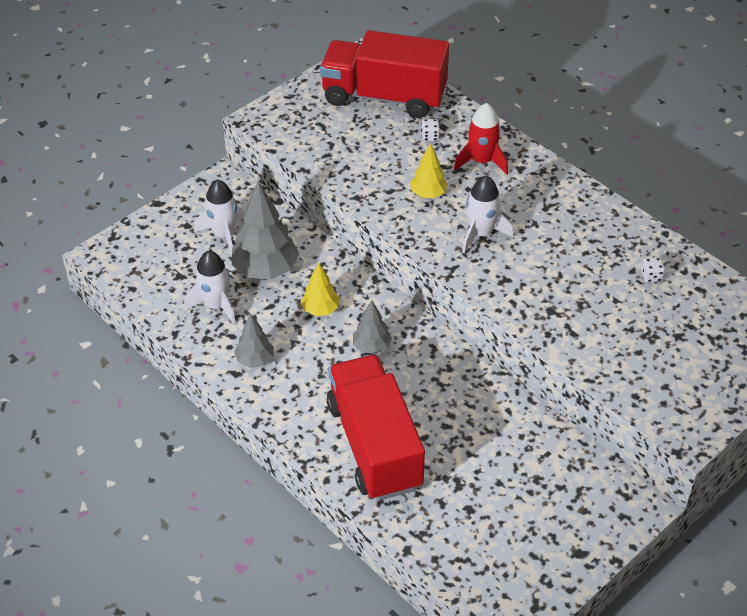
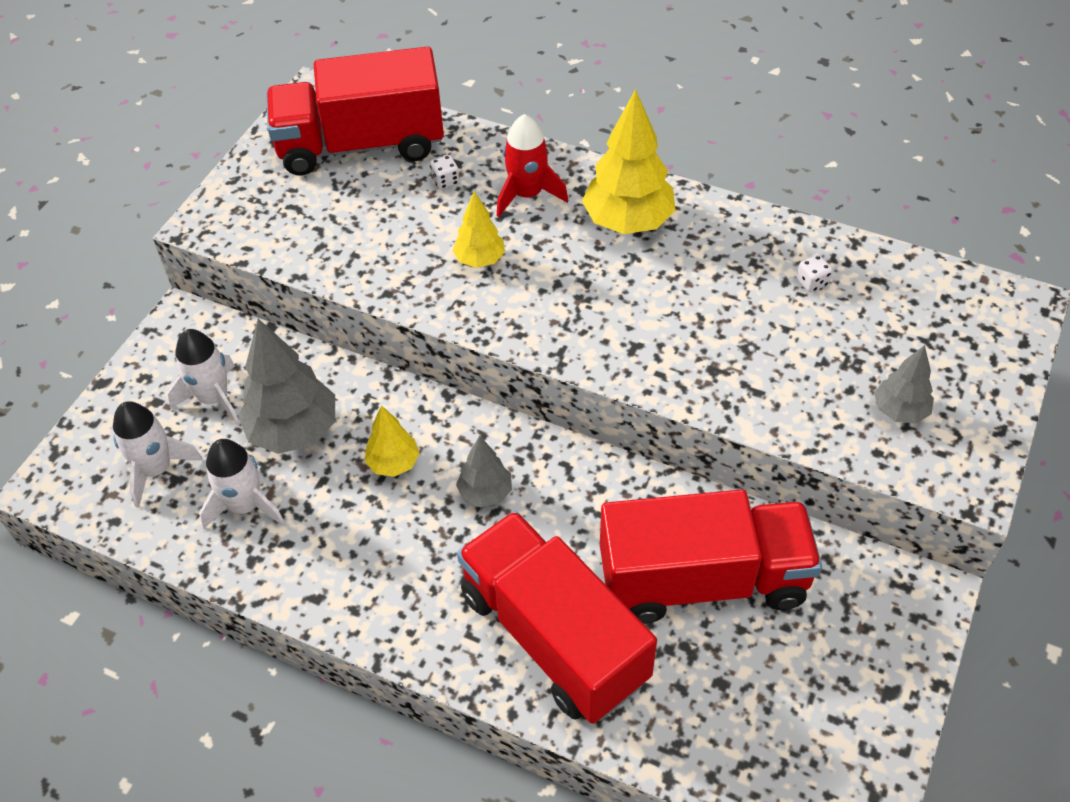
camera: 20 degrees left, 5 degrees up
(255, 360) = (335, 569): grey tree -> grey tree (899, 411)
(481, 234) = (574, 293): white rocket -> white rocket (157, 469)
(489, 445) = (702, 579): none -> red truck
(542, 199) = (628, 222): none -> yellow tree

